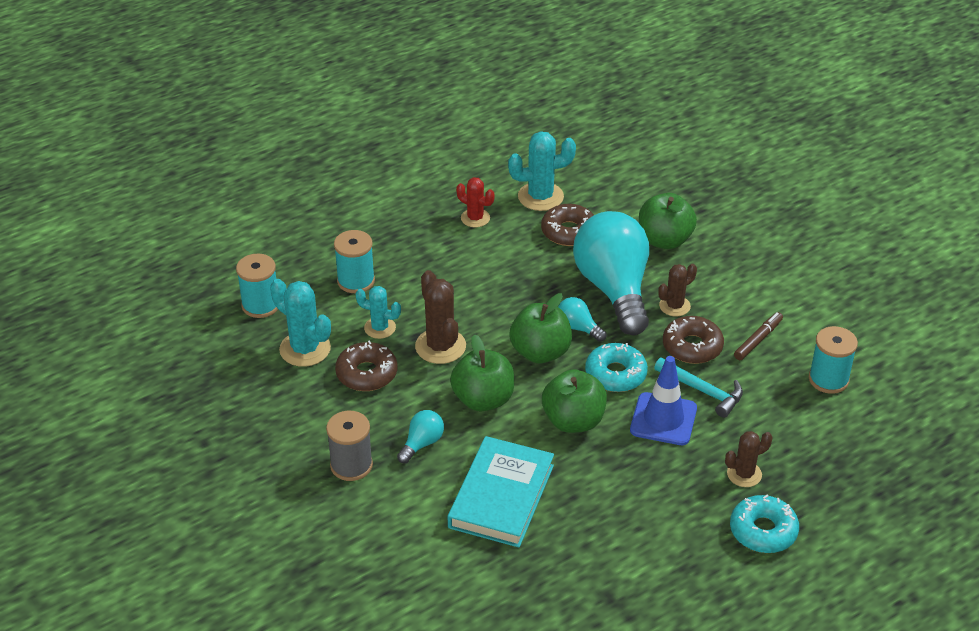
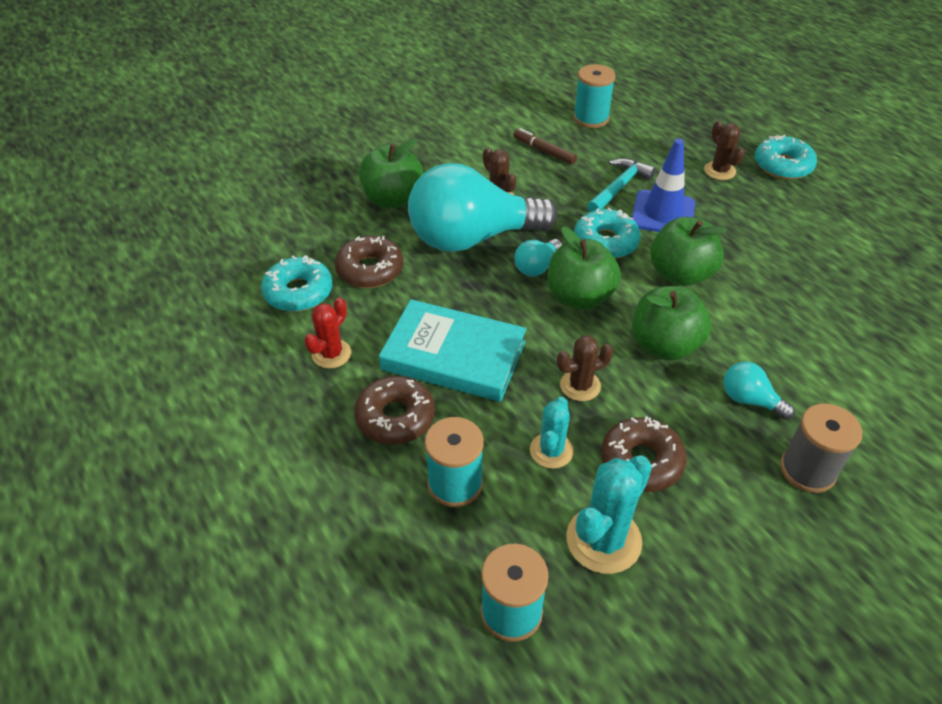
camera: 90 degrees left, 5 degrees up
(440, 346) = (580, 386): brown cactus -> brown cactus, size x0.63
(501, 496) = (806, 330): turquoise book -> turquoise book (453, 356)
(540, 197) = (298, 292): turquoise cactus -> turquoise donut
(692, 347) = (558, 190): brown donut -> brown donut (395, 417)

